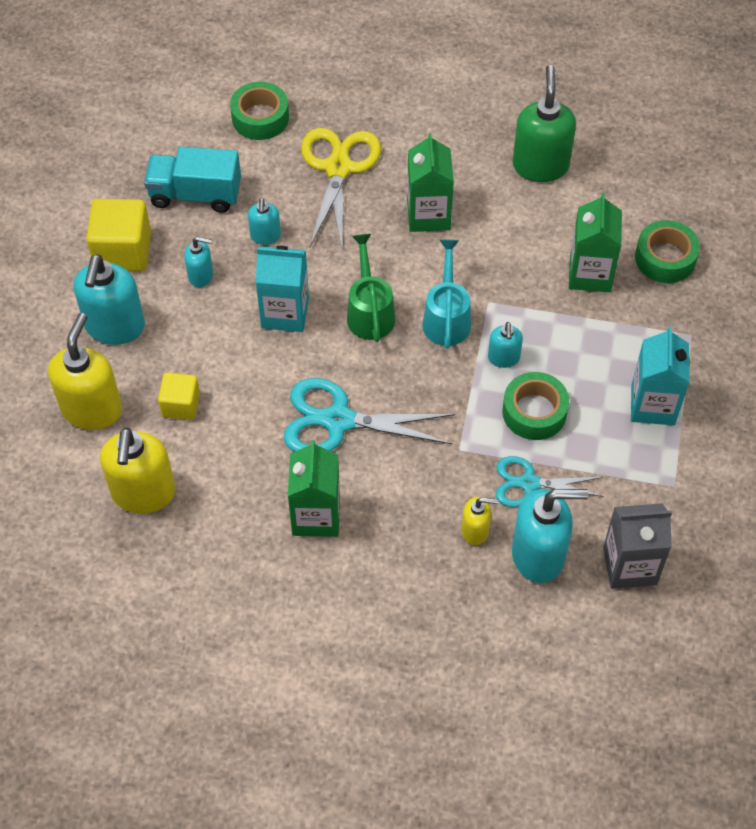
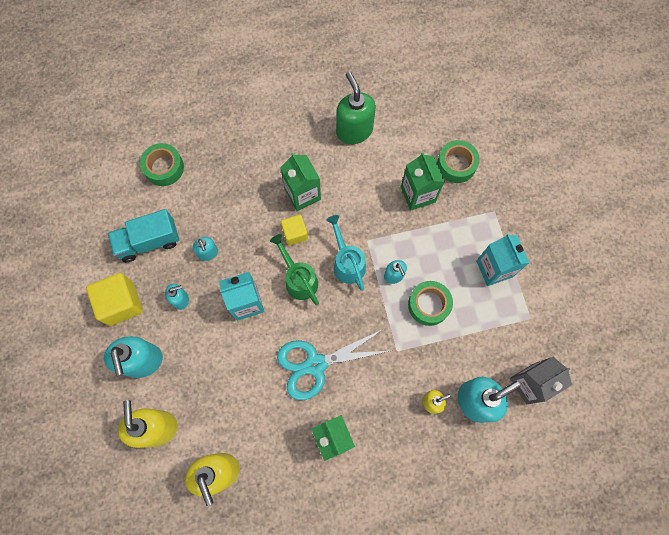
camera: 25 degrees left, 15 degrees up
(181, 405) = (212, 398): yellow cube -> yellow cube (295, 233)
(338, 168) = (231, 184): yellow scissors -> none
(529, 483) = (448, 355): turquoise scissors -> none

